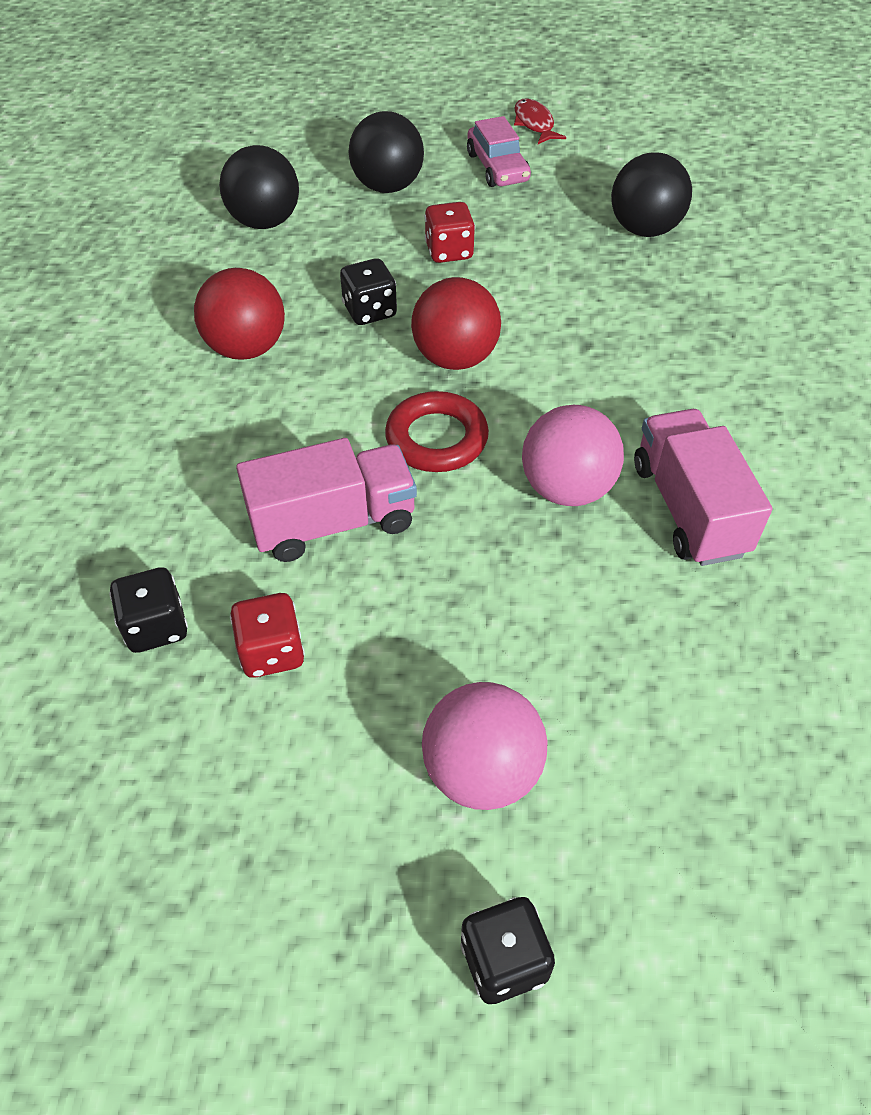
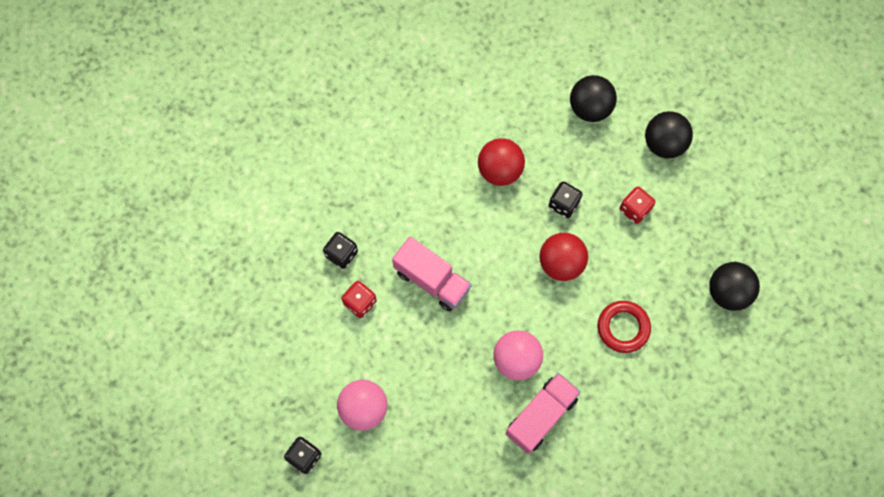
camera: 55 degrees right, 20 degrees up
(436, 438) = (506, 288): red ring -> red ring (623, 327)
(497, 167) = (725, 186): pink car -> none
(534, 124) = (783, 178): red fish -> none

